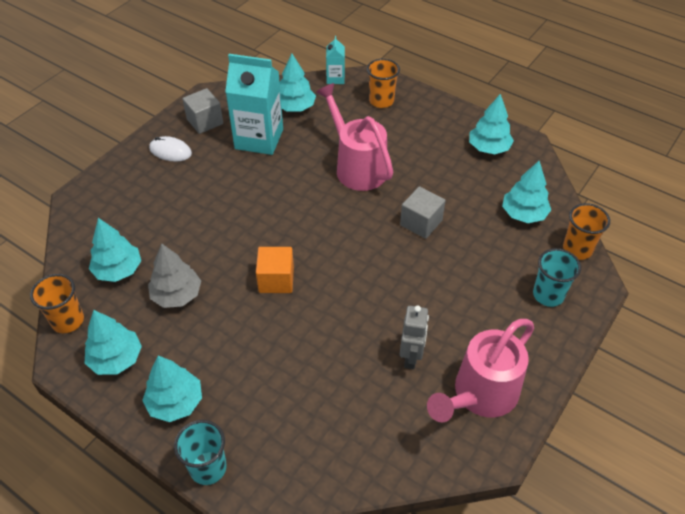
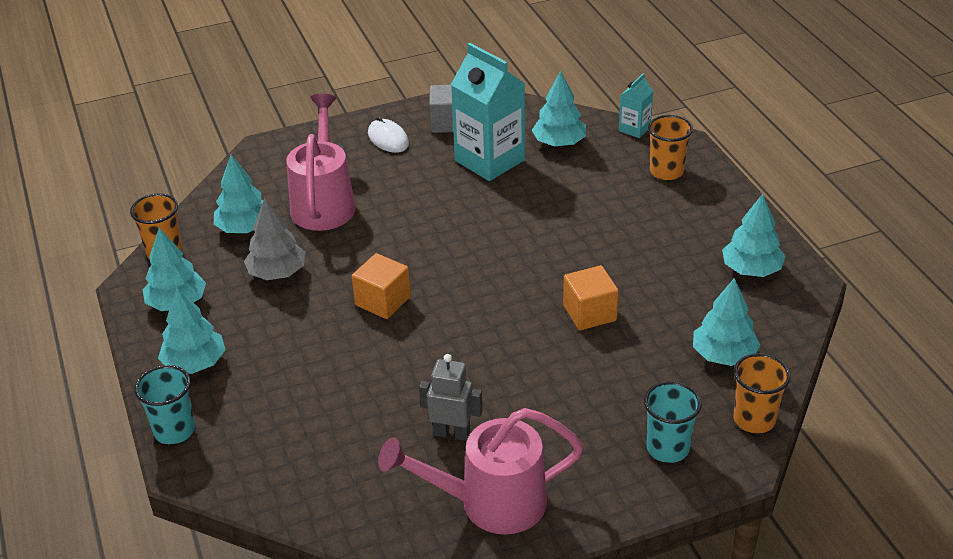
camera: 35 degrees right, 10 degrees down
(357, 166) = (571, 228): pink watering can -> pink watering can (324, 202)
(411, 357) = (452, 433): grey robot -> grey robot turned 120 degrees counterclockwise
(421, 223) = (589, 313): grey cube -> orange cube

